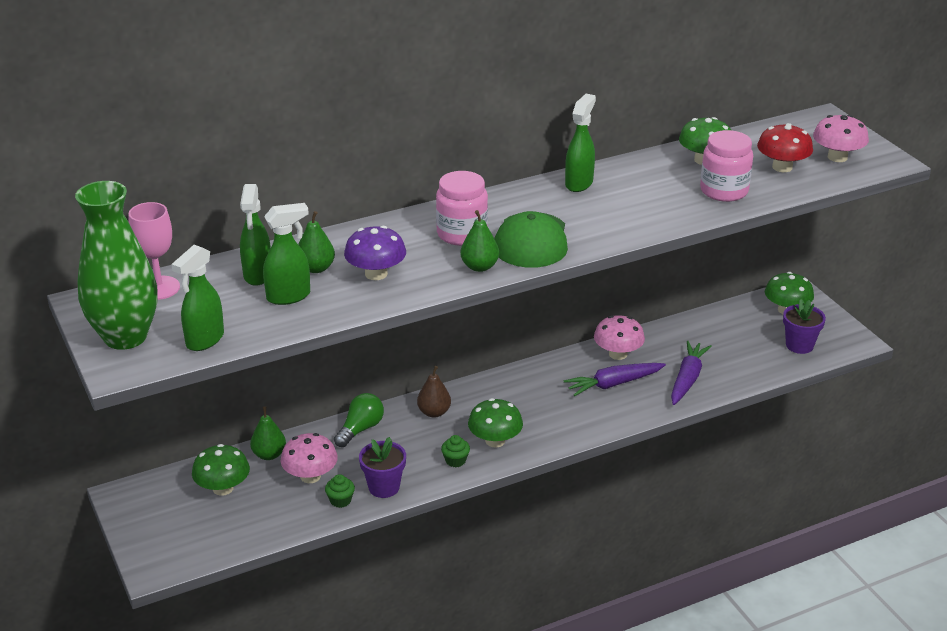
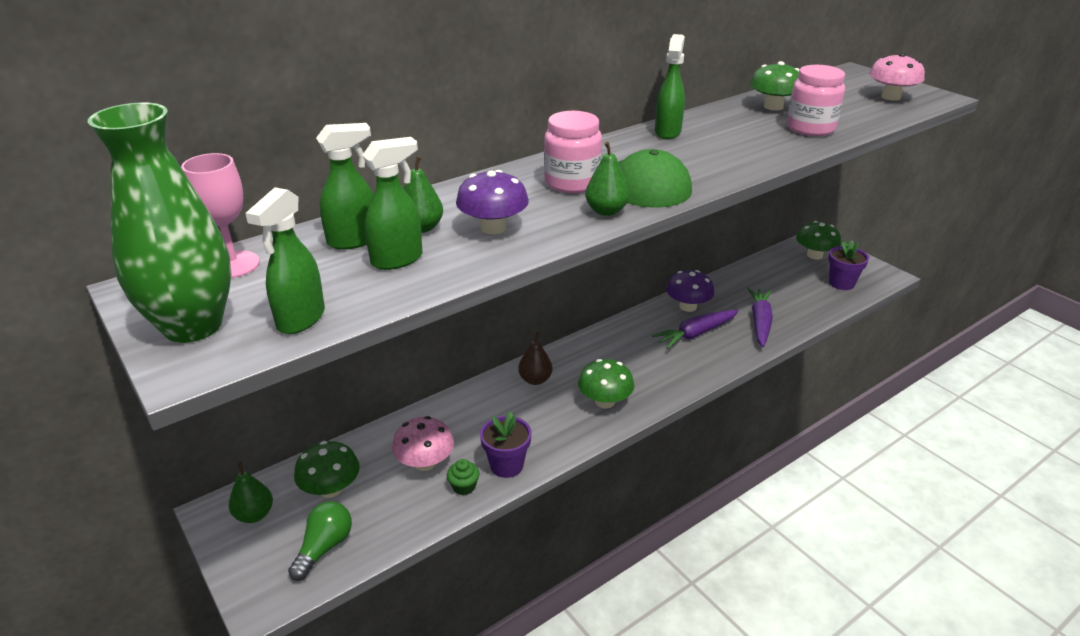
camera: 10 degrees left, 0 degrees up
(258, 275) = (354, 241): green spray bottle -> green spray bottle turned 105 degrees counterclockwise
(269, 455) = (375, 444): green pear -> green pear (254, 515)
(360, 429) = (466, 405): green light bulb -> green light bulb (324, 548)
(455, 460) = (572, 427): green cupcake -> none
(618, 354) = (688, 306): pink mushroom -> purple mushroom
(782, 167) = (848, 107): red mushroom -> none

